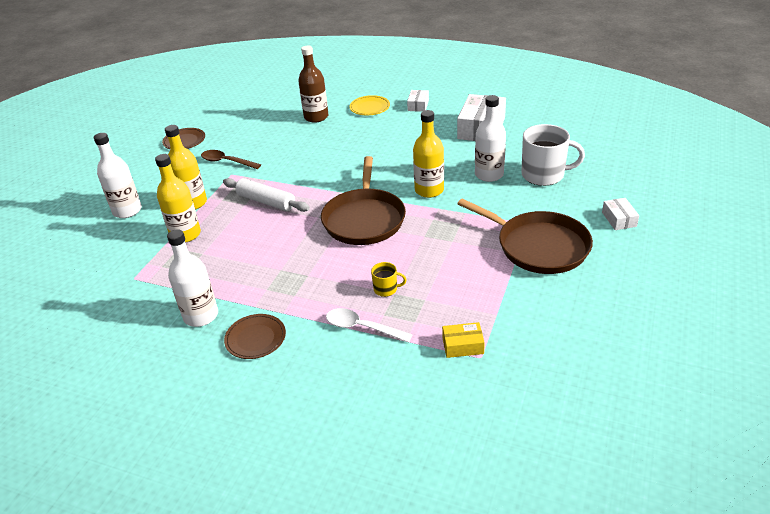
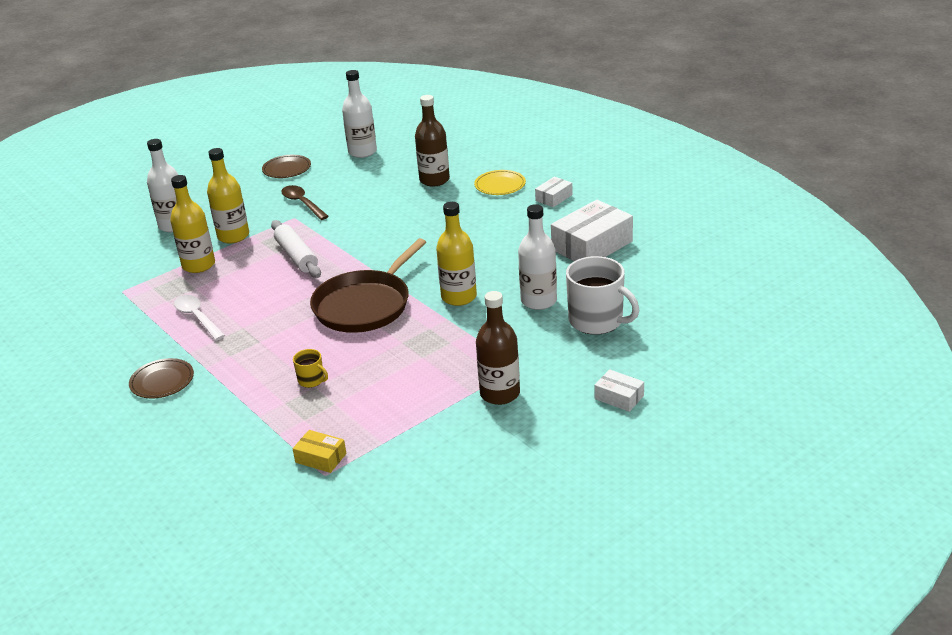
camera: 30 degrees right, 5 degrees down
(201, 316) = (140, 344): white bottle -> white bottle (362, 152)
(362, 327) = (255, 407): white spoon -> white spoon (197, 318)
(538, 246) = (500, 394): brown pan -> brown bottle
(619, 219) = (619, 397): white box -> white box turned 75 degrees counterclockwise

